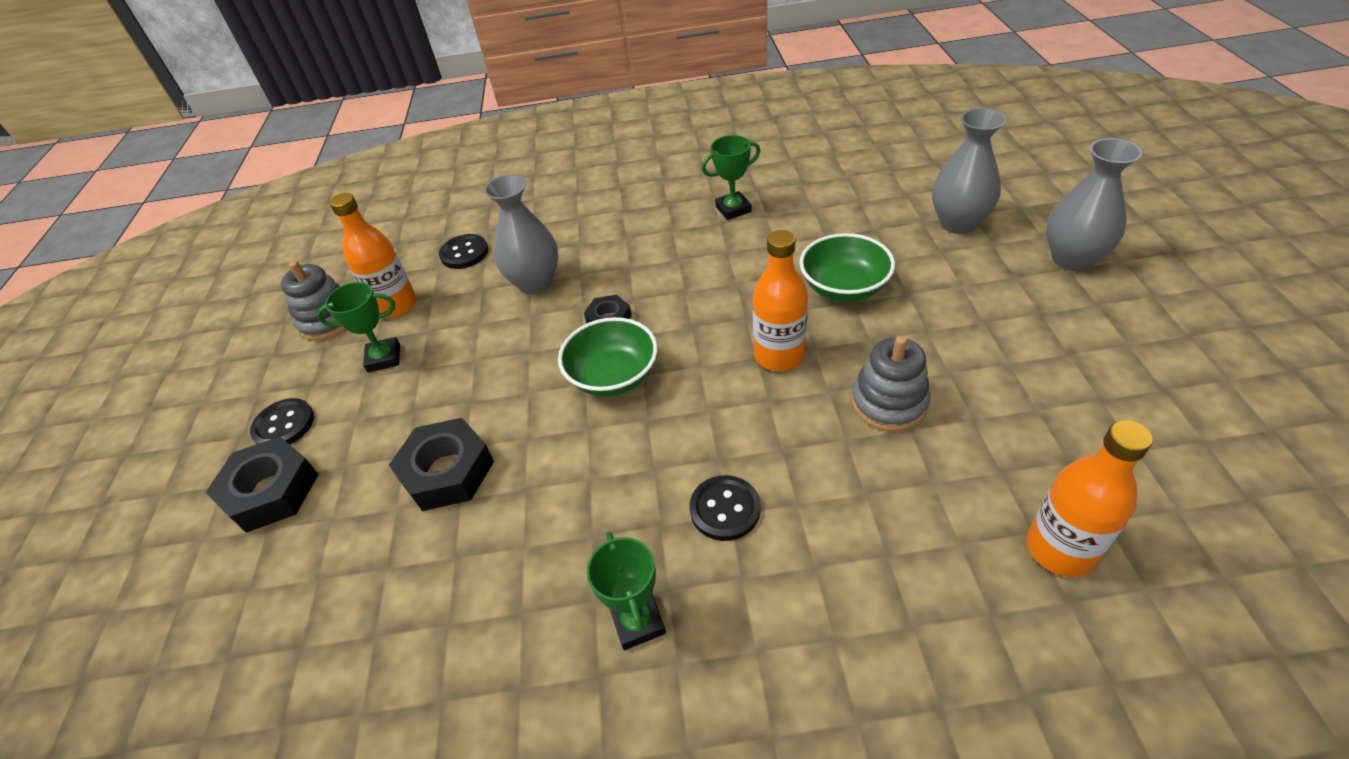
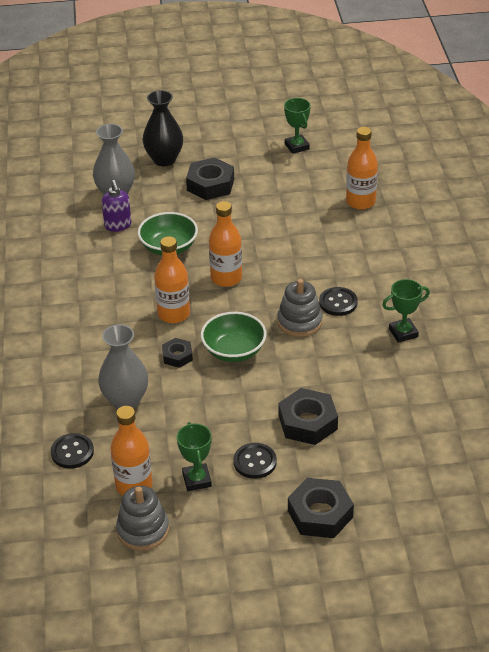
camera: 95 degrees left, 5 degrees down
(284, 425) = (260, 525): black button -> black button (255, 462)
(694, 307) = (173, 314): none -> orange bottle
(733, 209) = (63, 294): green trophy -> green trophy (297, 146)
(883, 234) = (118, 225): none -> purple soap dispenser
(888, 403) = (269, 240): grey stacking toy -> grey stacking toy (299, 322)
(1024, 317) = (210, 184): none -> black nut
(1072, 259) = (164, 159): grey vase -> black vase

